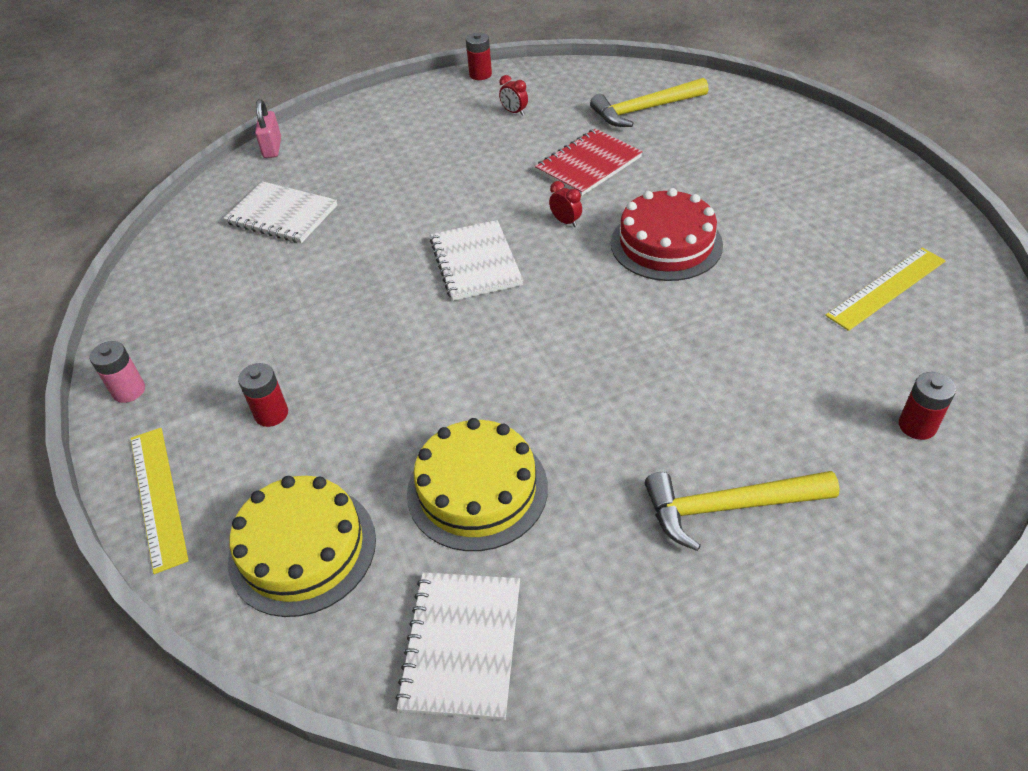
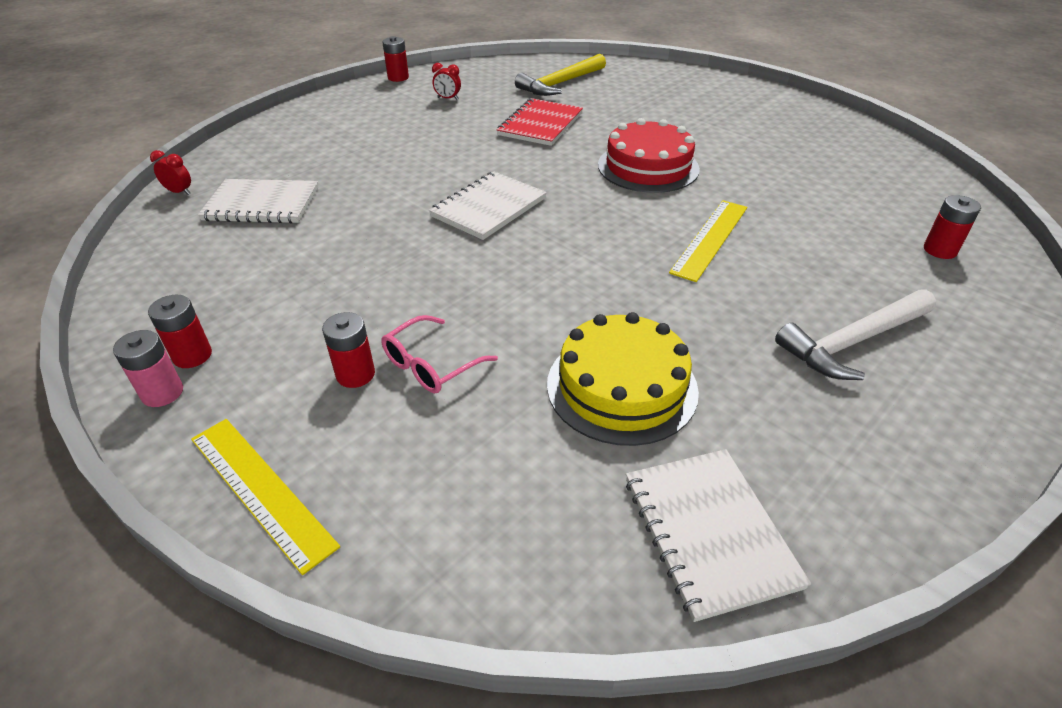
camera: 25 degrees left, 5 degrees down
(163, 362) = (192, 355): none -> red battery
(272, 148) = (218, 154): pink padlock -> none
(302, 549) = (473, 493): yellow cake -> none
(334, 421) = (432, 364): none -> pink glasses
(476, 262) = (489, 207): white notebook -> white notebook turned 75 degrees clockwise
(565, 222) = (550, 165): red clock -> red clock (179, 192)
(728, 507) = (852, 342): yellow hammer -> white hammer
(886, 288) = (839, 167): yellow ruler -> yellow ruler (710, 239)

